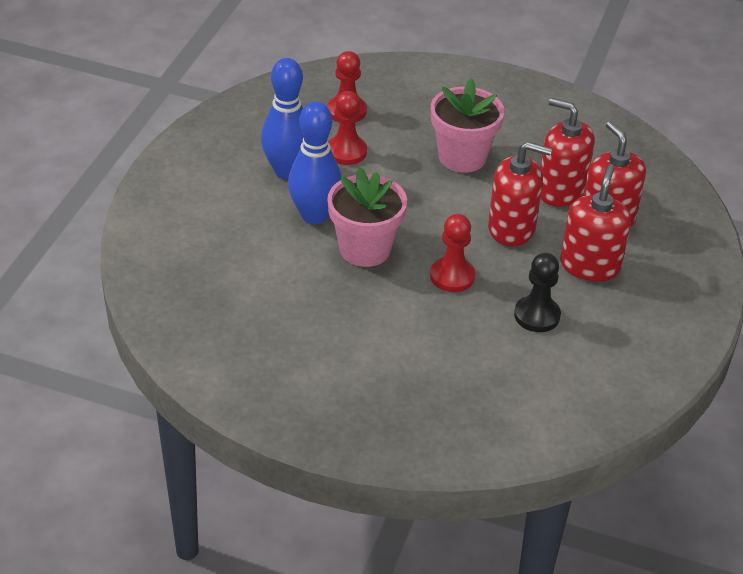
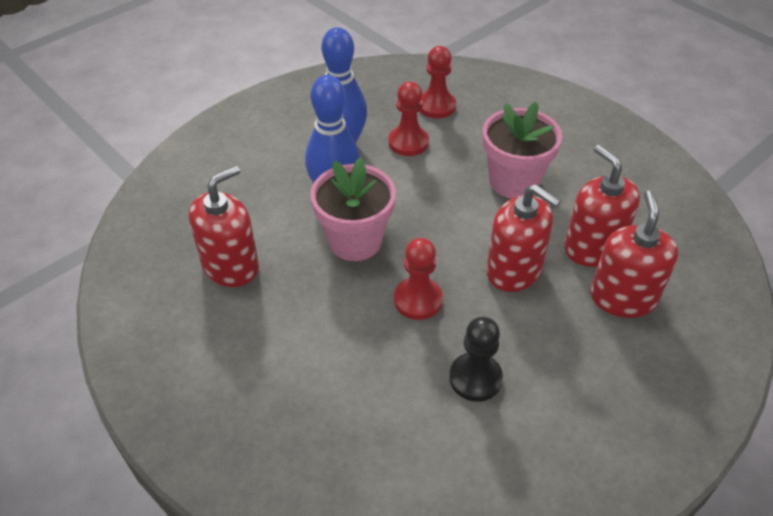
camera: 30 degrees right, 5 degrees up
(590, 265) = (571, 342): red soap dispenser -> red soap dispenser (231, 266)

